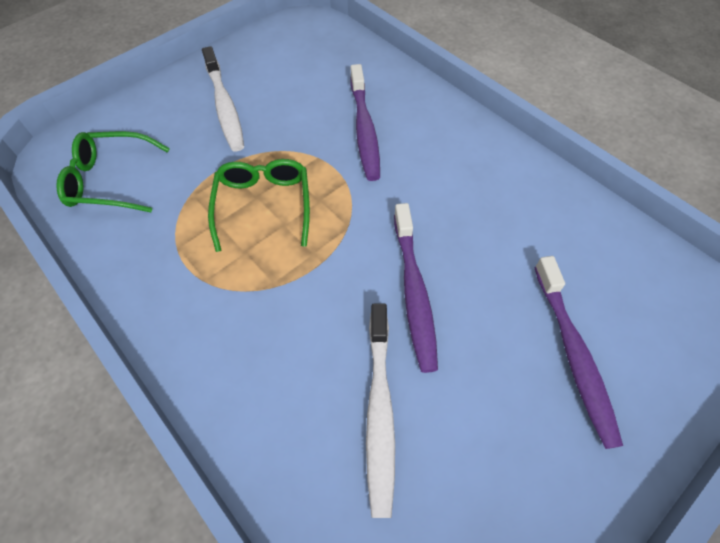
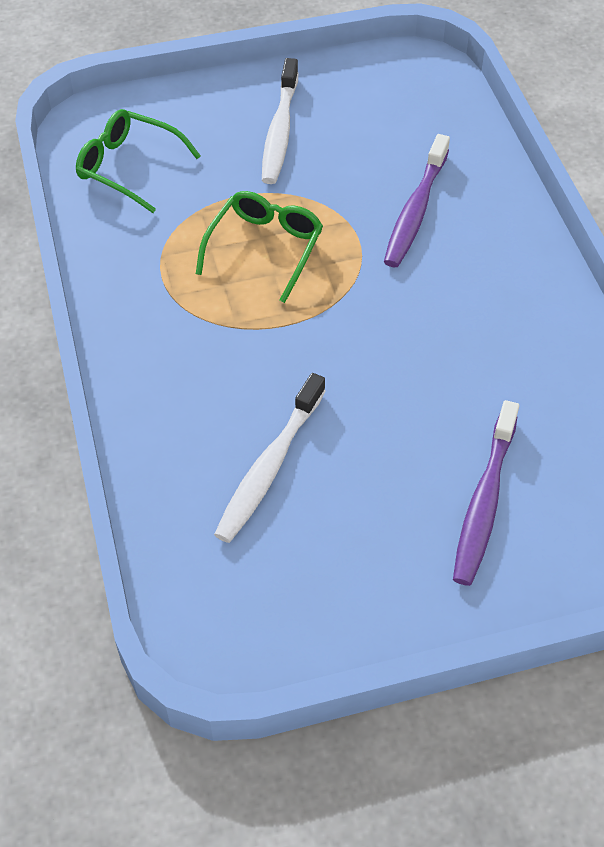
camera: 25 degrees right, 5 degrees down
(414, 291) = (365, 384): purple toothbrush -> none

